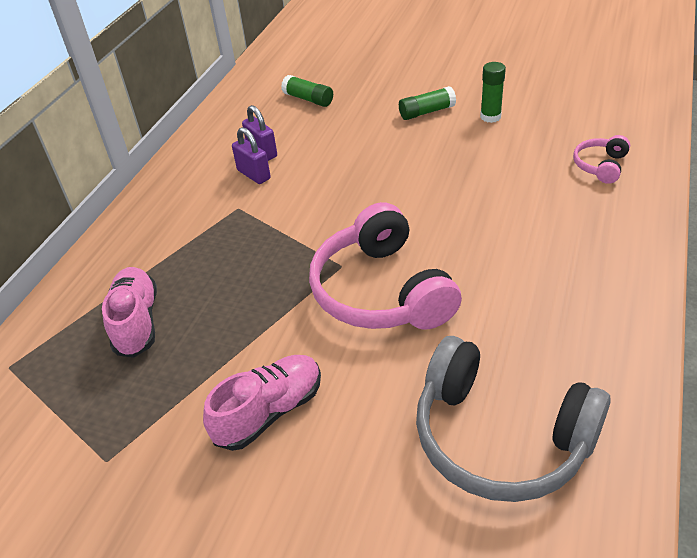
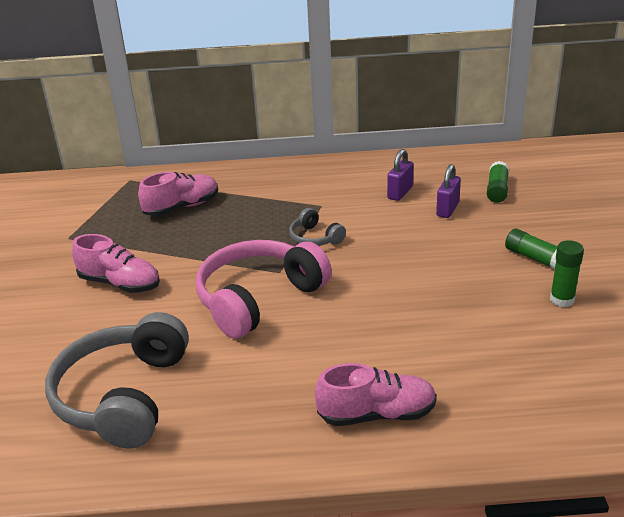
camera: 65 degrees right, 10 degrees down
(254, 174) = (367, 199): purple padlock -> purple padlock (447, 209)
(298, 226) = (315, 238): none -> grey headphones
(596, 251) = (376, 414): none -> pink shoe
(600, 166) = (531, 395): pink headphones -> none

